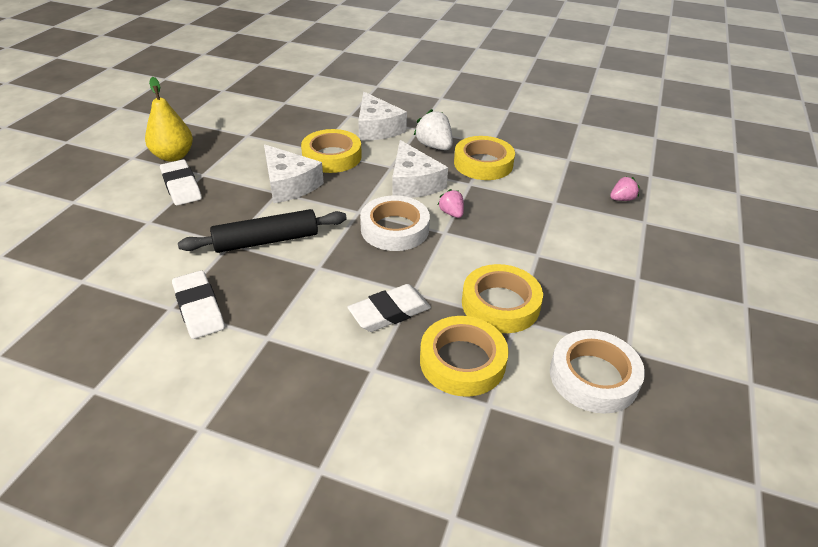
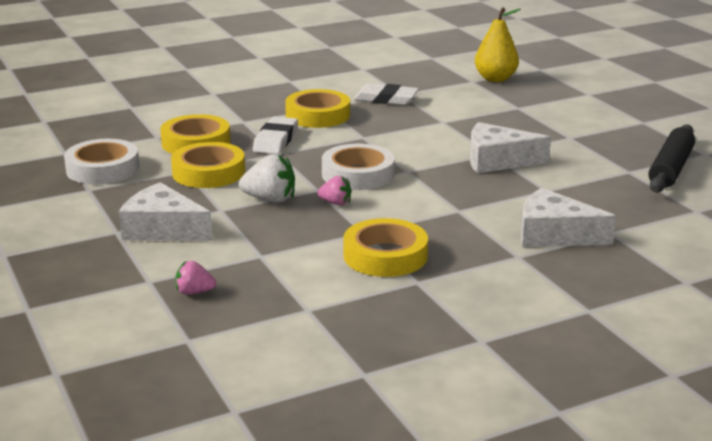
camera: 135 degrees right, 15 degrees down
(173, 156) = (623, 135): yellow pear -> yellow pear (495, 79)
(181, 186) = (559, 126): white eraser -> none
(266, 240) = (425, 132): black rolling pin -> black rolling pin (671, 169)
(332, 156) = (522, 192): yellow tape -> yellow tape (318, 115)
(413, 183) = (411, 208): white cheese -> white cheese (163, 229)
(434, 146) = (463, 247): white strawberry -> white strawberry (270, 199)
(622, 199) = (194, 292): pink strawberry -> pink strawberry turned 75 degrees clockwise

